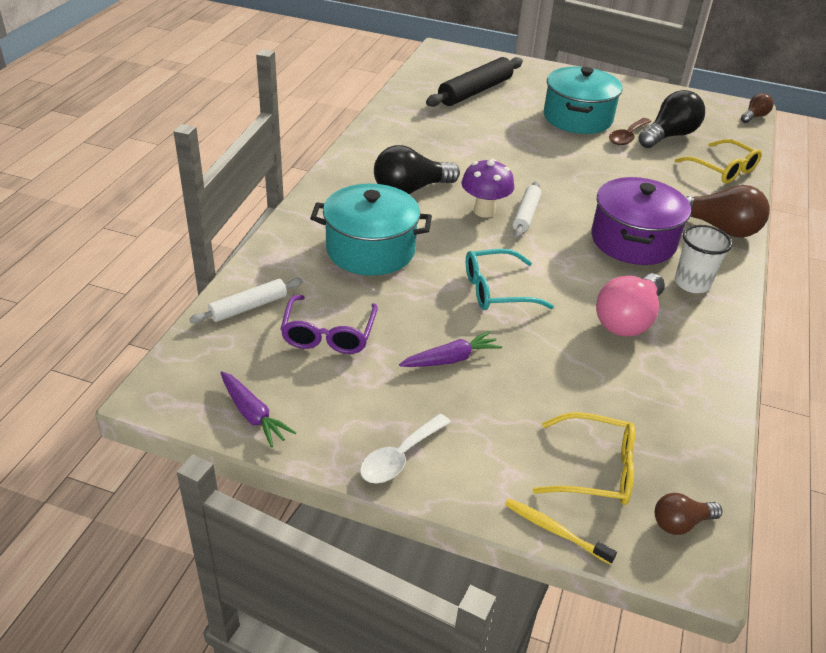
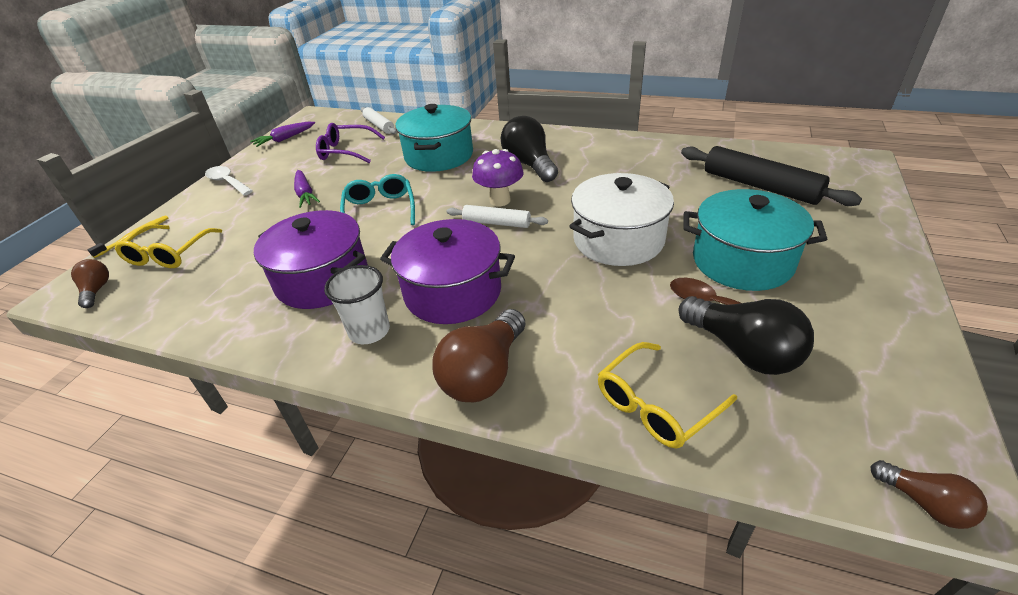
camera: 95 degrees right, 0 degrees up
(553, 159) = (618, 240): none -> white pot
(627, 320) = (322, 279): pink light bulb -> purple pot

